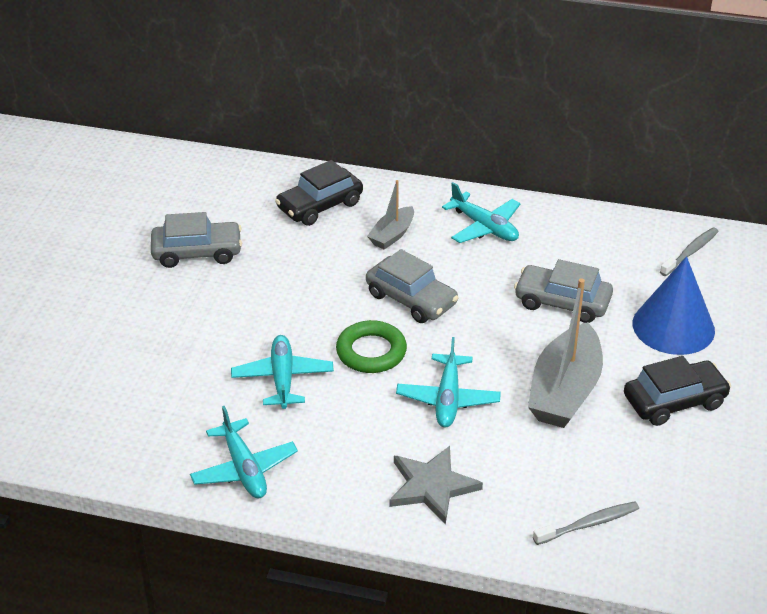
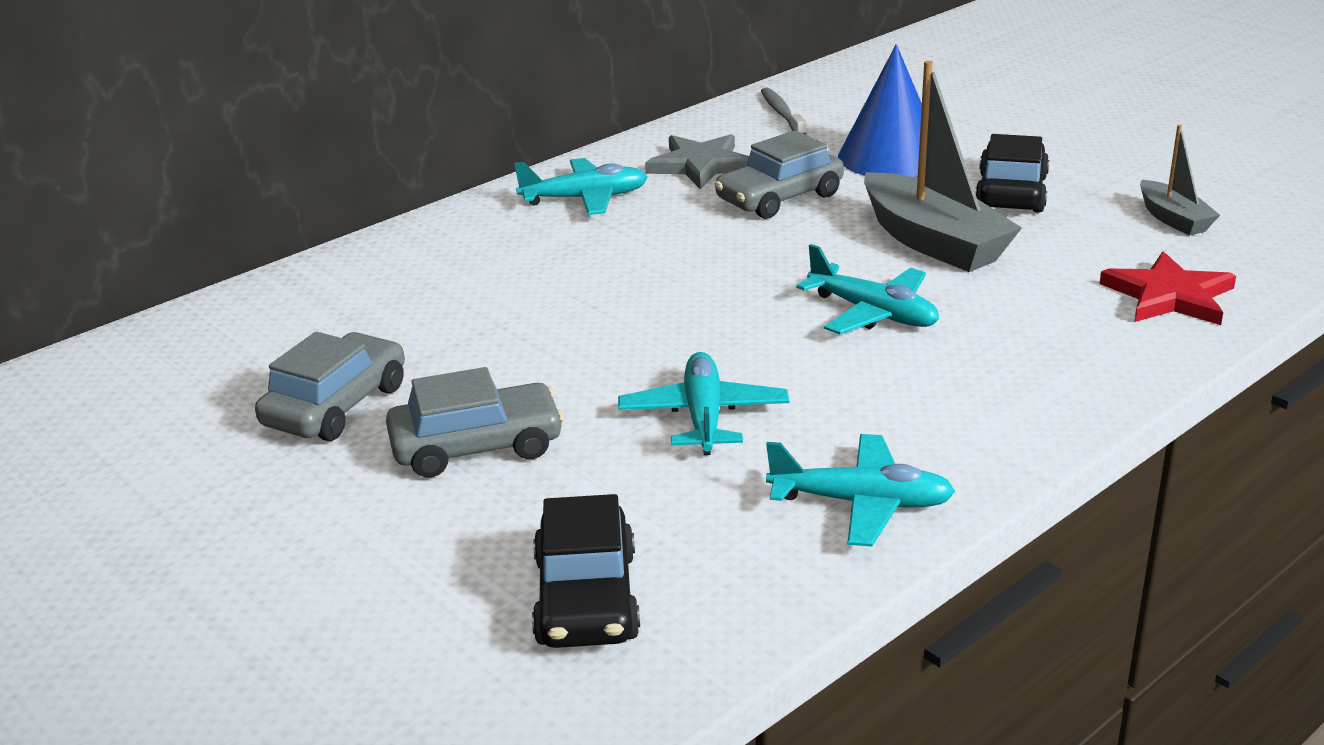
camera: 55 degrees left, 10 degrees down
(282, 378) = (703, 416): turquoise plane -> turquoise plane turned 60 degrees clockwise
(320, 206) = (381, 285): black car -> black car (586, 598)
(371, 352) = (726, 336): green ring -> none
(392, 235) = (515, 256): grey boat -> grey boat (1173, 219)
(411, 299) = (657, 281): grey car -> grey car (476, 446)
(432, 486) = (1024, 371): grey star -> grey star (701, 165)
(588, 524) = (1169, 296): grey toothbrush -> red star

